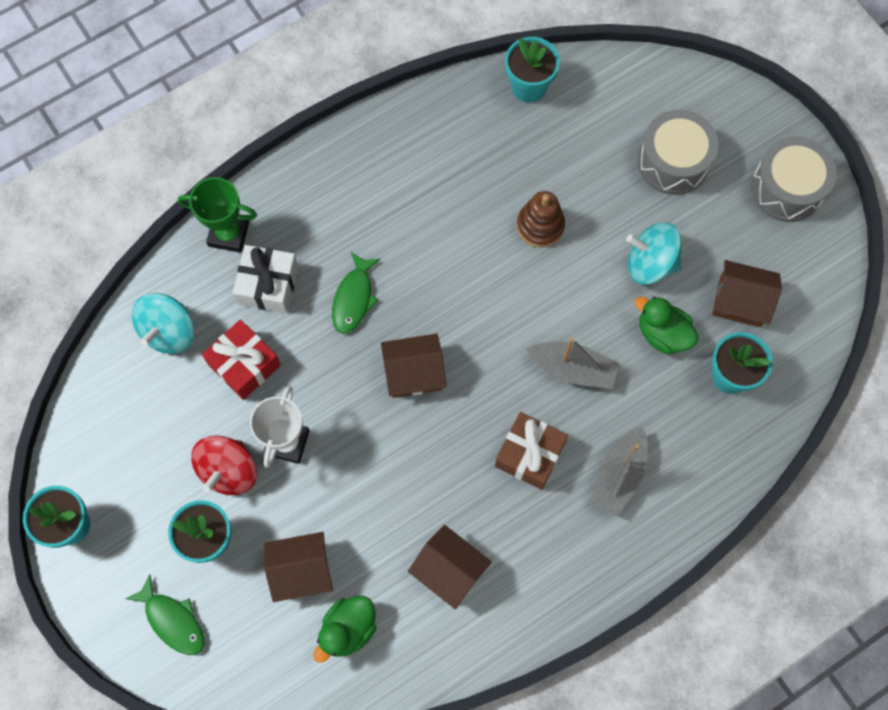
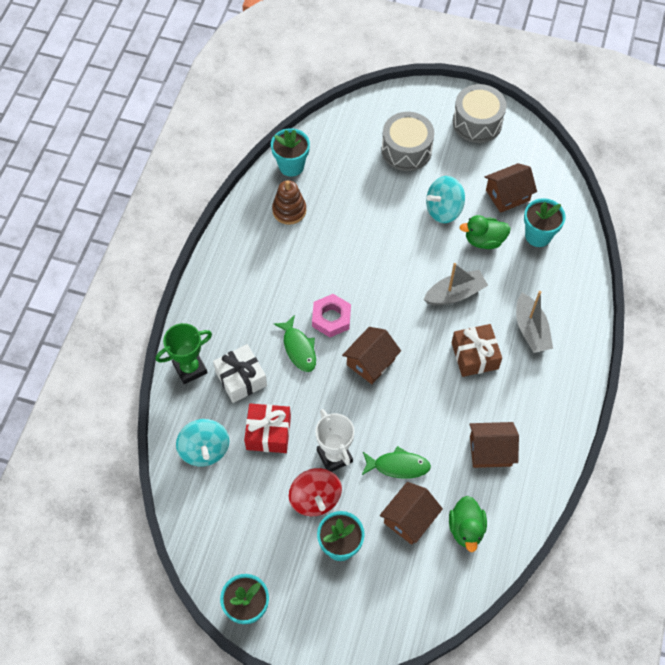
camera: 40 degrees left, 10 degrees down
(173, 620) = (362, 609): green fish -> green fish (398, 466)
(416, 292) = (331, 318): none -> pink nut
(540, 225) = (366, 233): brown stacking toy -> brown stacking toy (289, 210)

